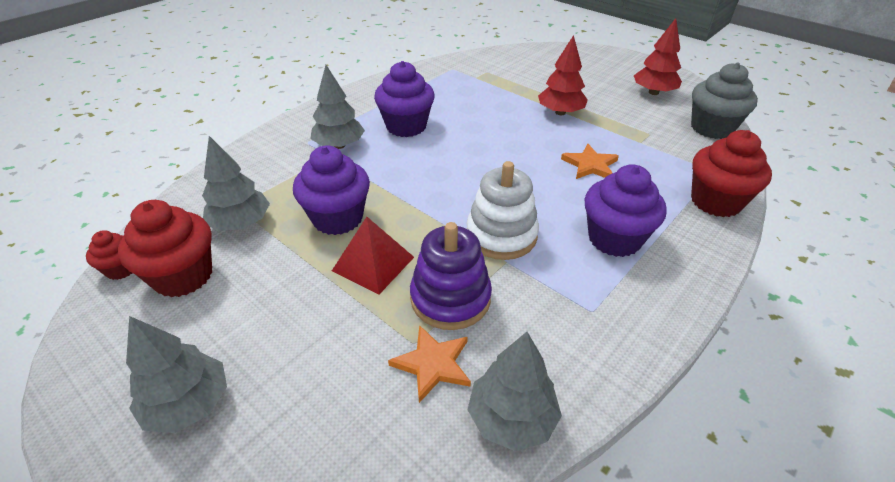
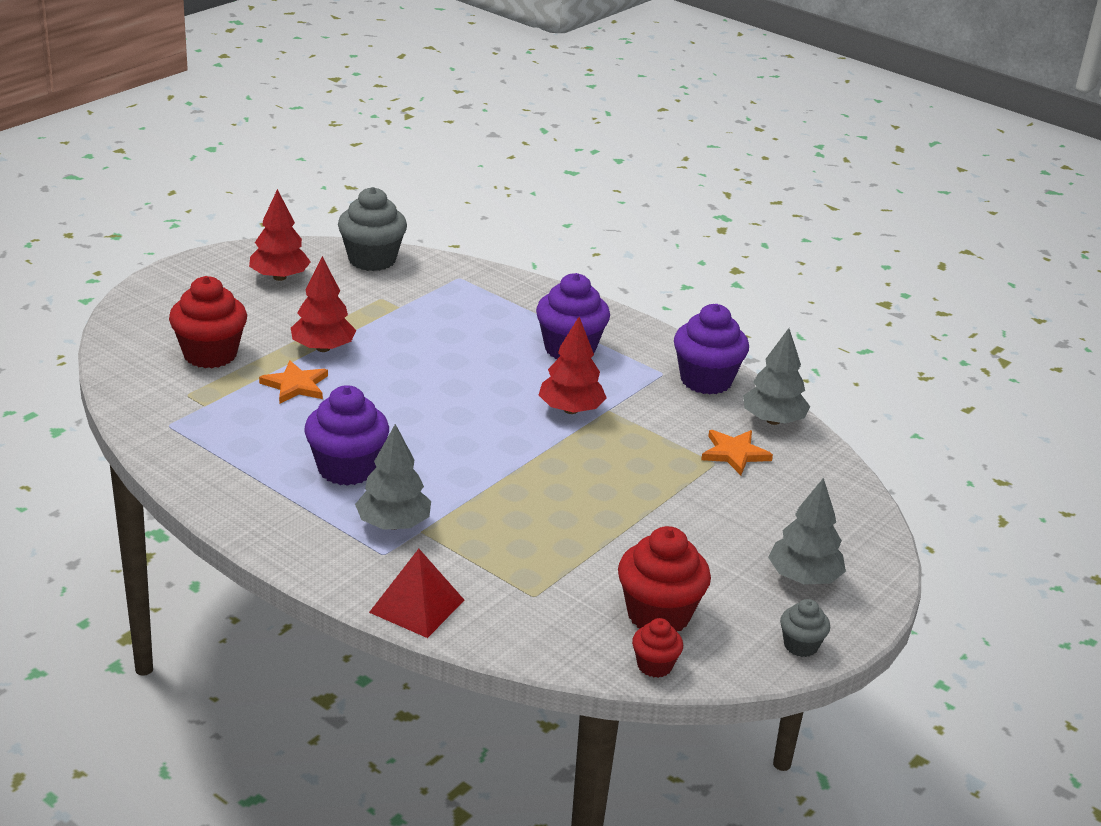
camera: 95 degrees left, 10 degrees down
(85, 383) = (800, 645): none -> grey cupcake
(241, 223) = (566, 587): grey tree -> none
(337, 218) = (551, 515): purple cupcake -> purple cupcake (706, 380)
(373, 264) = (622, 487): red pyramid -> red pyramid (417, 606)
(450, 298) = (661, 443): purple stacking toy -> none
(501, 235) = (570, 410): white stacking toy -> red tree
(590, 165) = (445, 344): orange star -> orange star (295, 385)
(716, 202) = (509, 288): red cupcake -> red cupcake (210, 354)

